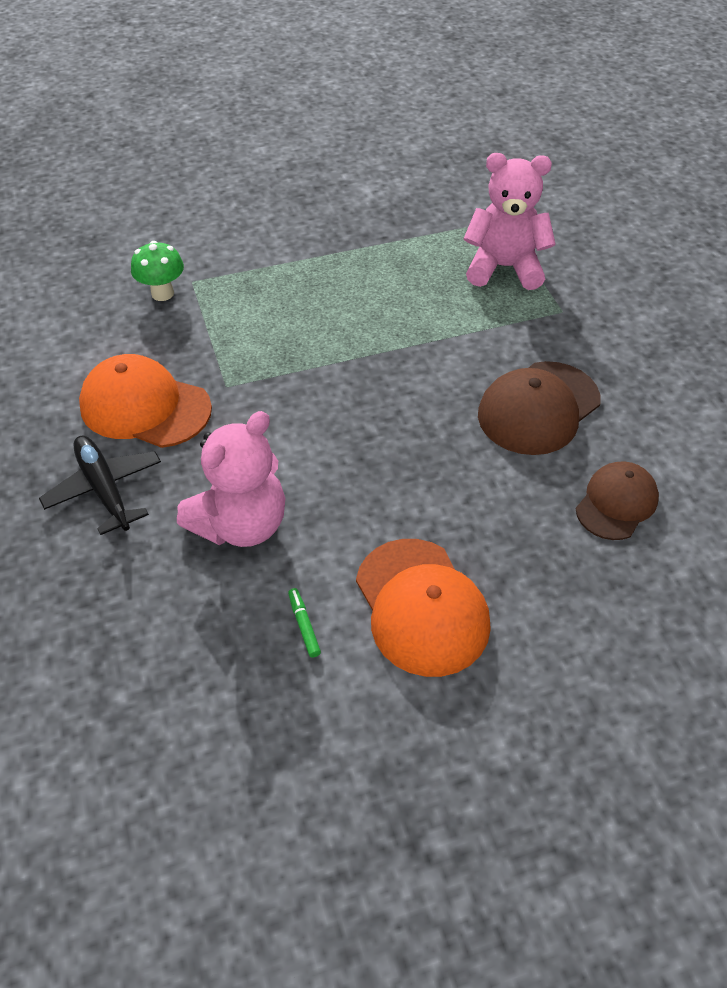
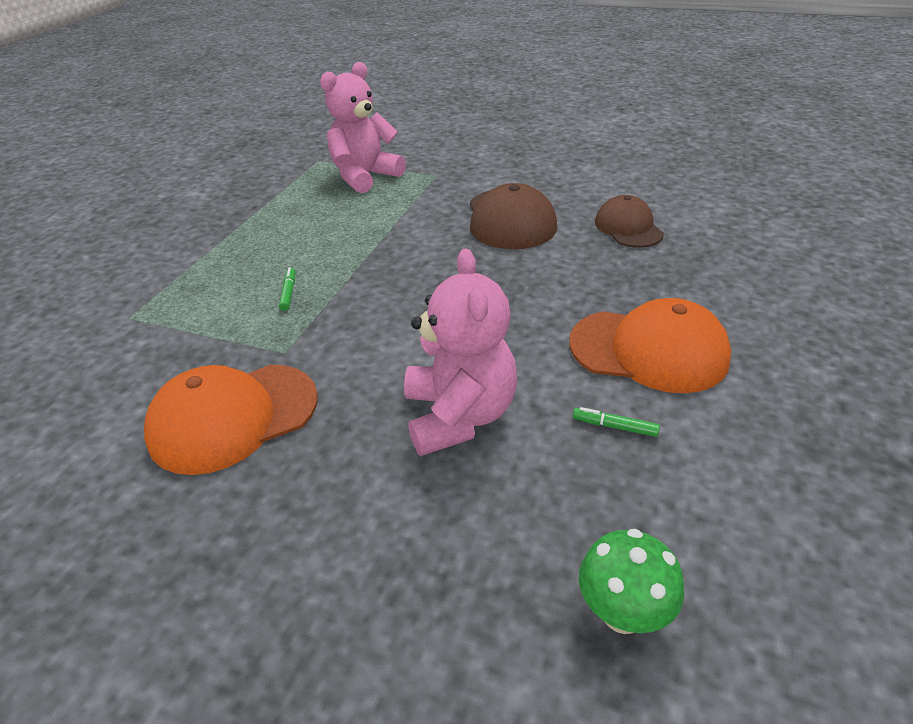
camera: 50 degrees left, 10 degrees down
(104, 489) = (301, 499): black plane -> none
(162, 293) = (111, 341): green mushroom -> green mushroom (622, 613)
(293, 340) = (288, 293): none -> green marker

